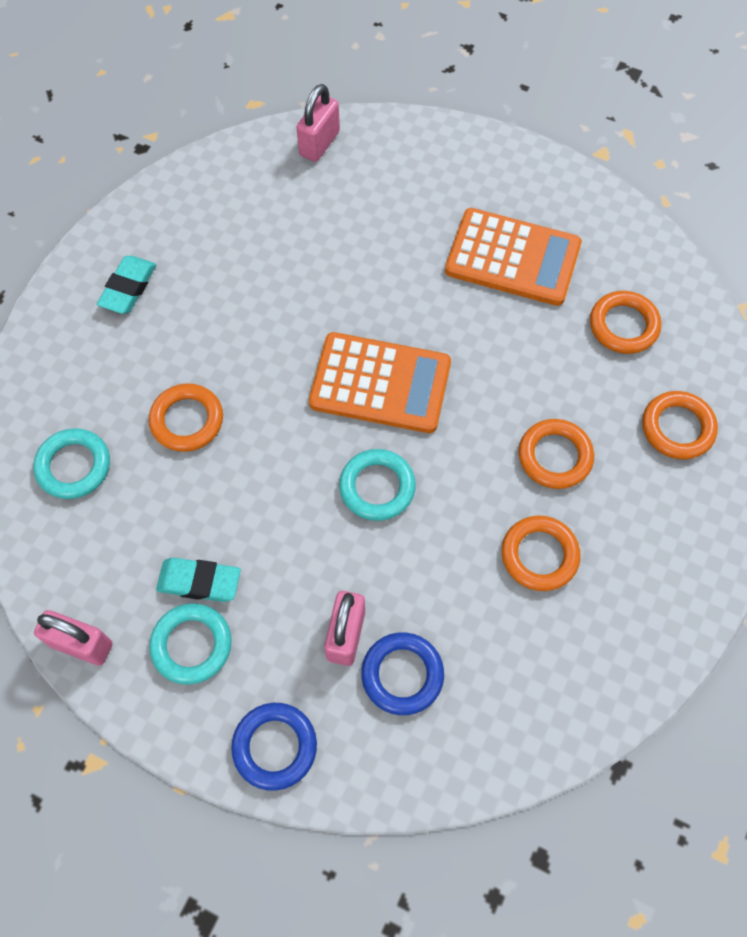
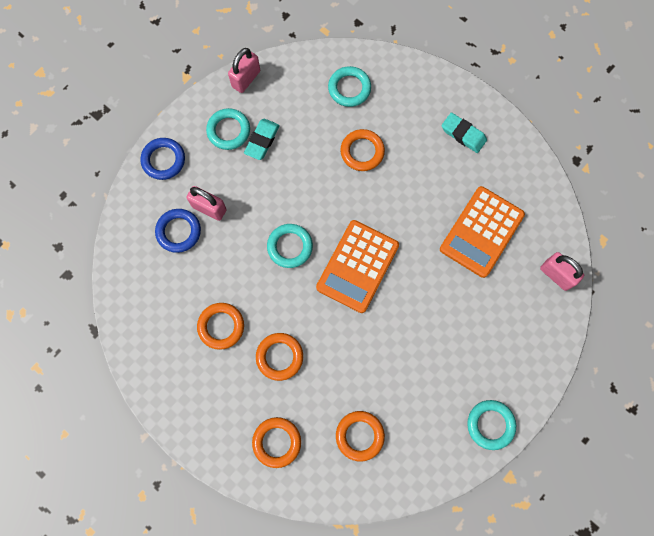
camera: 105 degrees right, 10 degrees up
(512, 258) = (430, 378): orange calculator -> orange calculator (481, 232)
(546, 181) = (490, 424): none -> turquoise ring

